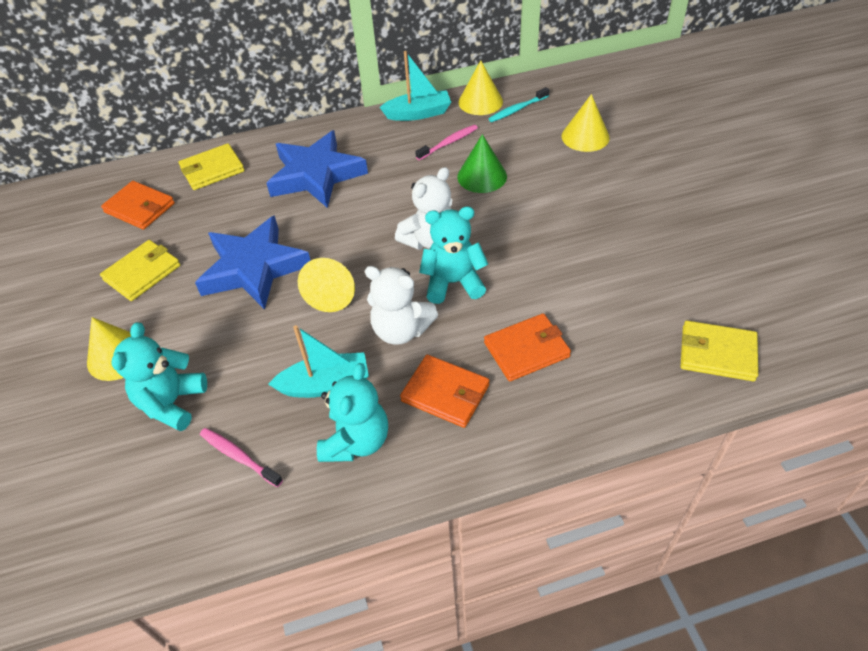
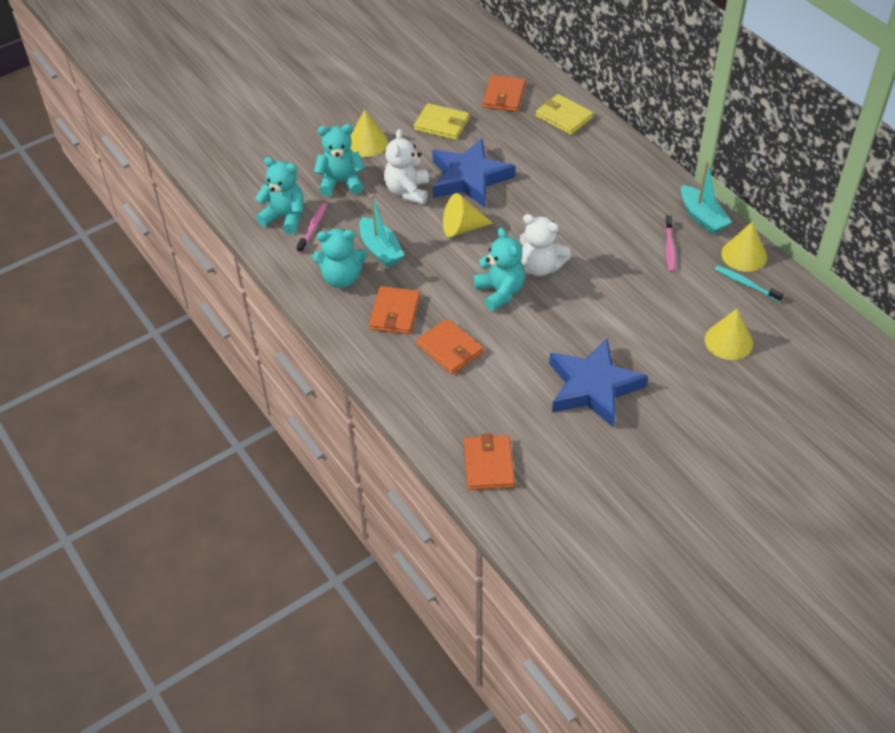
camera: 70 degrees right, 0 degrees up
(196, 490) = (285, 217): none -> turquoise teddy bear
(316, 175) = (586, 178): blue star -> blue star (593, 387)
(401, 330) = (442, 275): white teddy bear -> white teddy bear (407, 191)
(448, 143) = (669, 248): pink toothbrush -> pink toothbrush turned 60 degrees clockwise
(482, 176) = (634, 280): green cone -> none
(717, 353) = (488, 464): yellow wallet -> orange wallet

